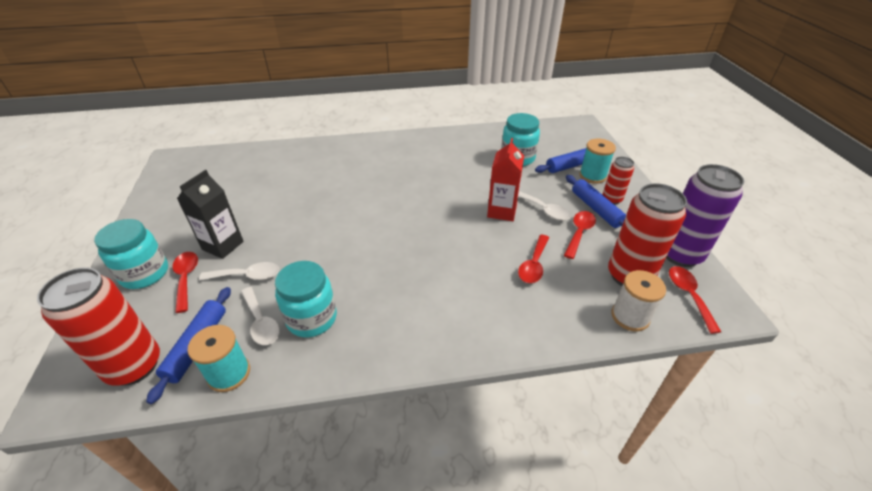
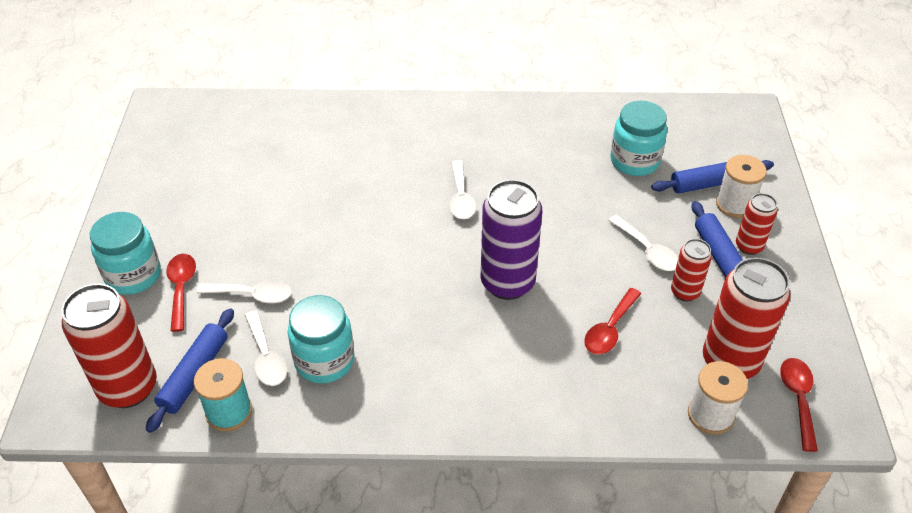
camera: 10 degrees right, 5 degrees up
(223, 245) = (224, 249): black carton -> none
(402, 192) = (461, 197): none -> white spoon
(502, 211) = (589, 245): red carton -> none
(579, 233) = (685, 292): red spoon -> red can
(592, 176) = (735, 204): turquoise spool -> white spool
(680, 254) = (811, 342): purple can -> purple can (507, 283)

